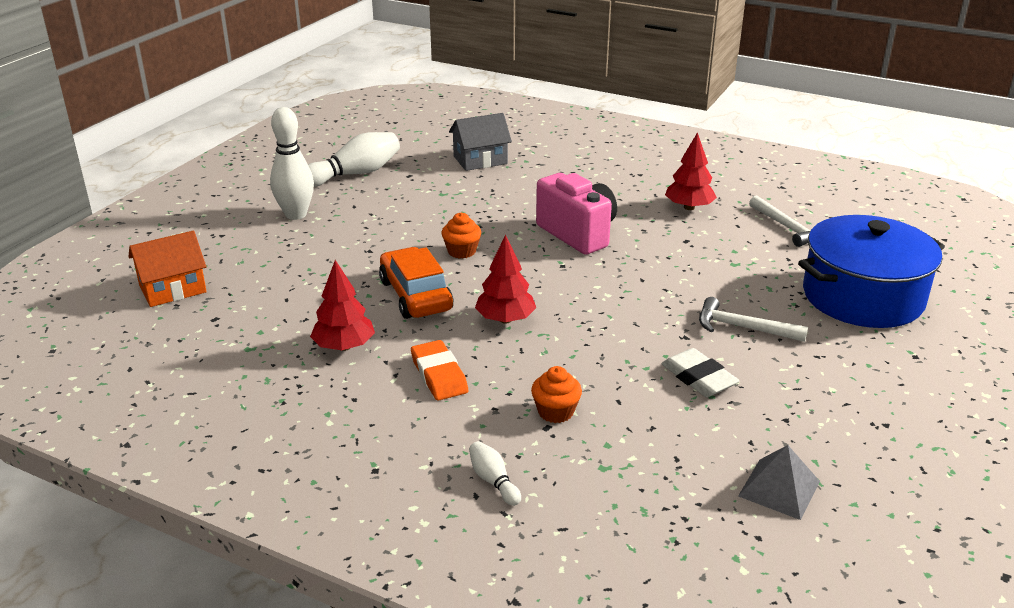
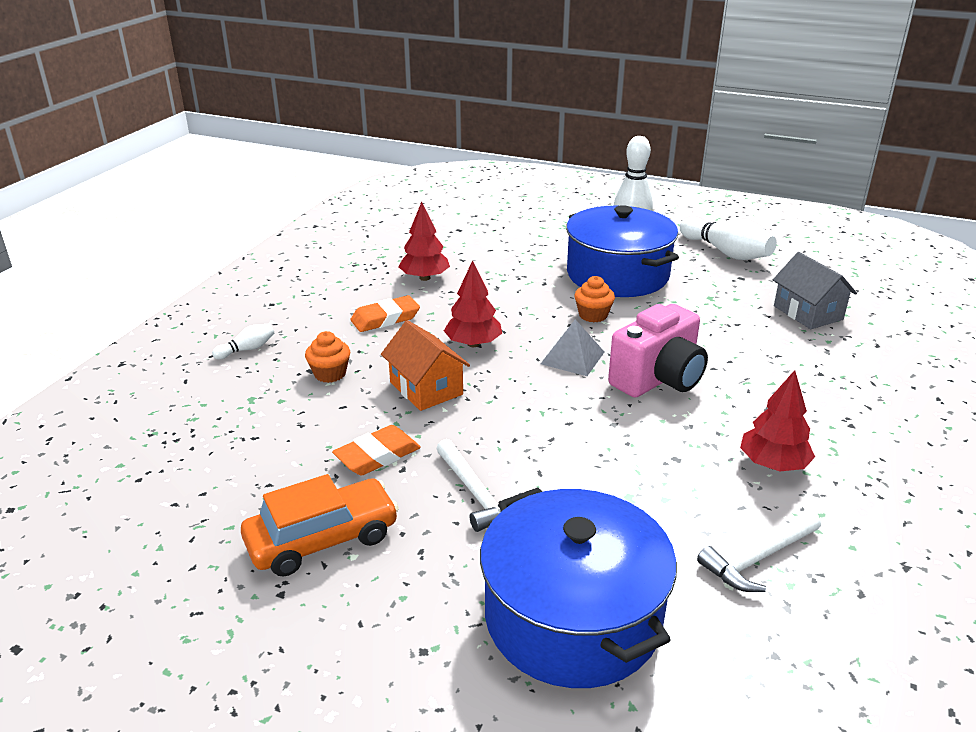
camera: 85 degrees right, 0 degrees up
(172, 289) = (496, 211): orange house -> orange house (426, 388)
(381, 230) = (617, 275): none -> blue pot
(415, 295) = (506, 299): orange car -> orange car (322, 539)
(699, 378) = (377, 455): white eraser -> orange eraser
(743, 328) = (476, 493): white hammer -> white hammer turned 135 degrees clockwise
(779, 488) = (196, 497): grey pyramid -> grey pyramid (572, 358)

